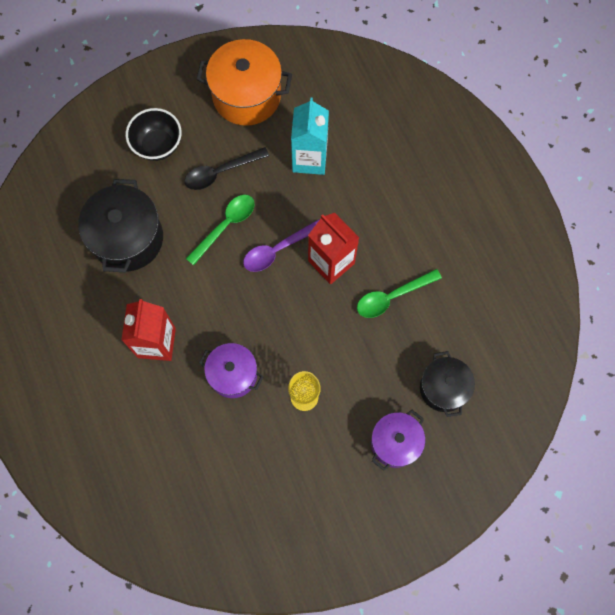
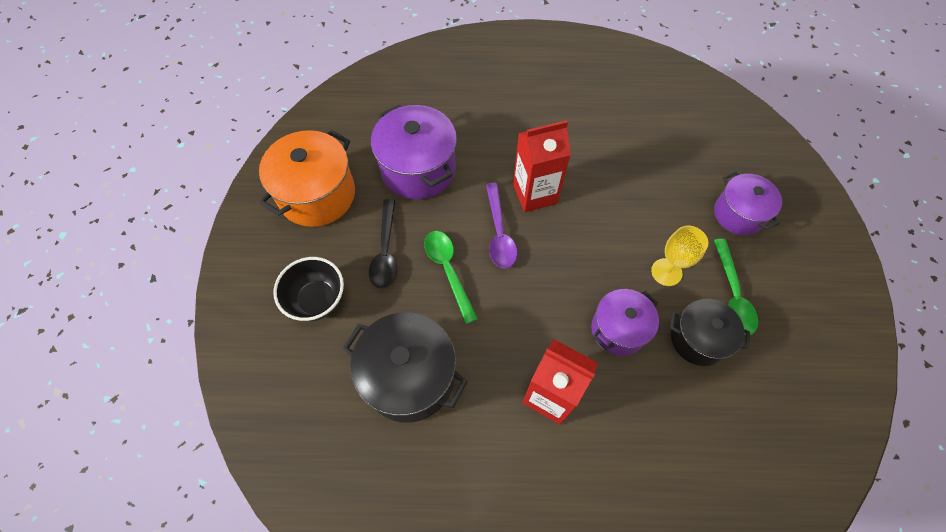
camera: 65 degrees left, 10 degrees down
(309, 159) = (418, 169): turquoise carton -> purple pot
(392, 296) = (592, 160): green spoon -> green spoon (732, 294)
(443, 388) = (696, 157): black pot -> black pot (698, 339)

